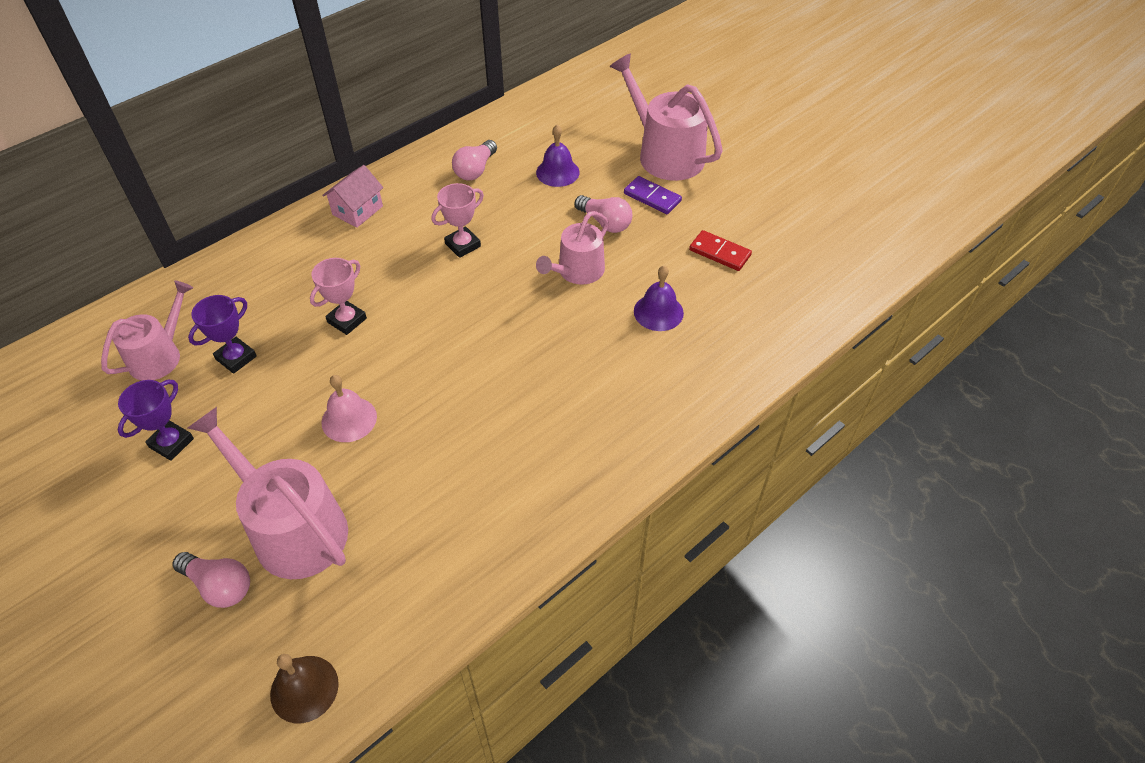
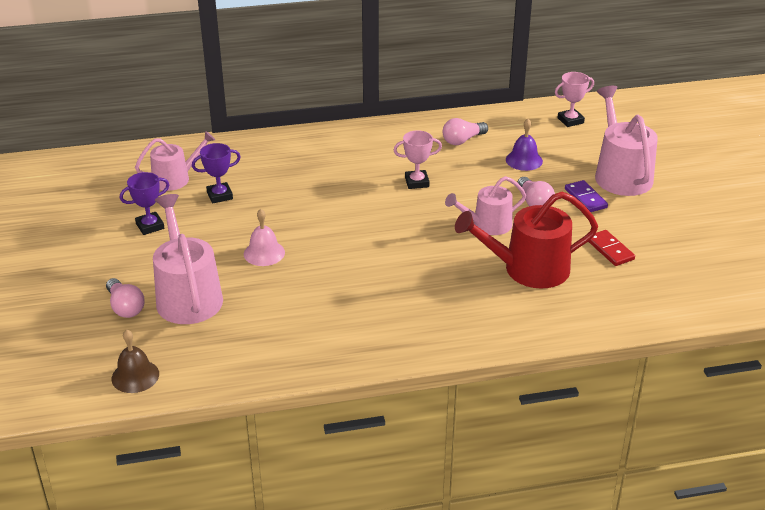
camera: 30 degrees right, 15 degrees down
(347, 320) = (304, 199): pink trophy -> pink trophy (570, 120)
(357, 210) = (359, 139): pink house -> none
(658, 312) = (528, 269): purple bell -> red watering can

